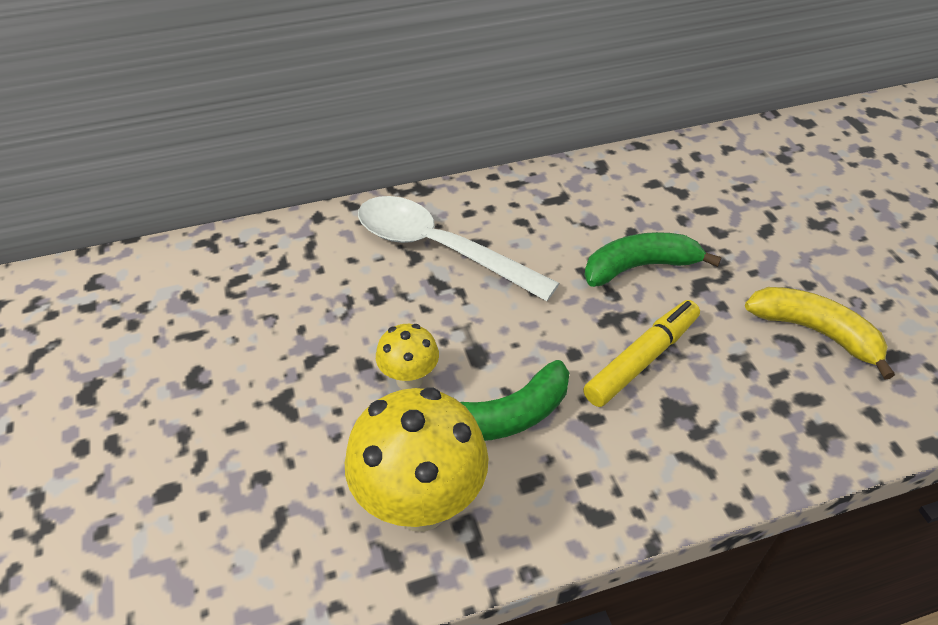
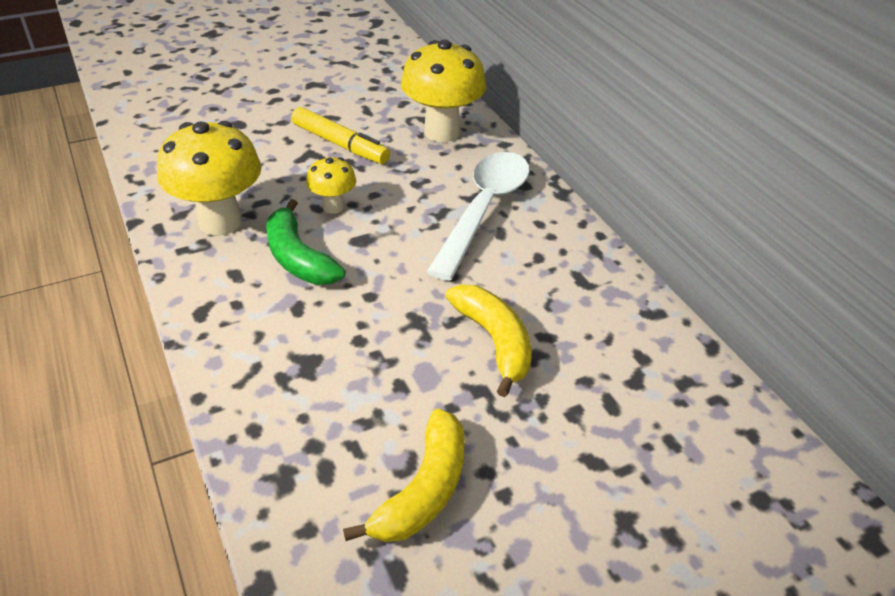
camera: 80 degrees right, 5 degrees down
(274, 265) = (442, 132): none -> yellow mushroom
(639, 267) = (494, 341): green banana -> yellow banana
(642, 359) = (366, 340): yellow marker -> yellow marker (340, 144)

